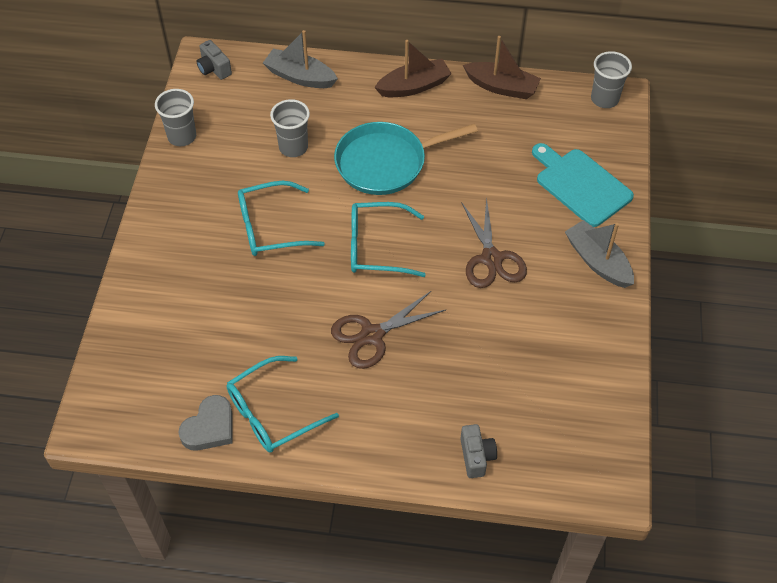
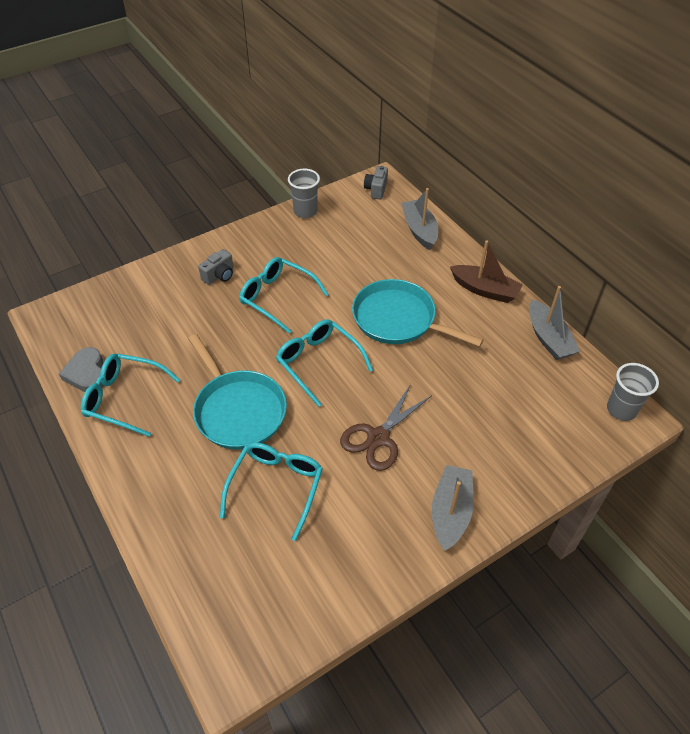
camera: 50 degrees right, 5 degrees down
(209, 427) = (86, 373): grey heart -> grey heart turned 75 degrees clockwise
(293, 147) = (356, 265): grey cup -> none
(372, 335) = (238, 410): brown scissors -> turquoise pan
(475, 356) = (276, 487): none -> turquoise glasses
(476, 456) = (182, 549): grey camera -> grey camera (219, 275)
(502, 87) = (548, 338): brown boat -> grey boat
(580, 185) = (514, 450): turquoise cutting board -> none

